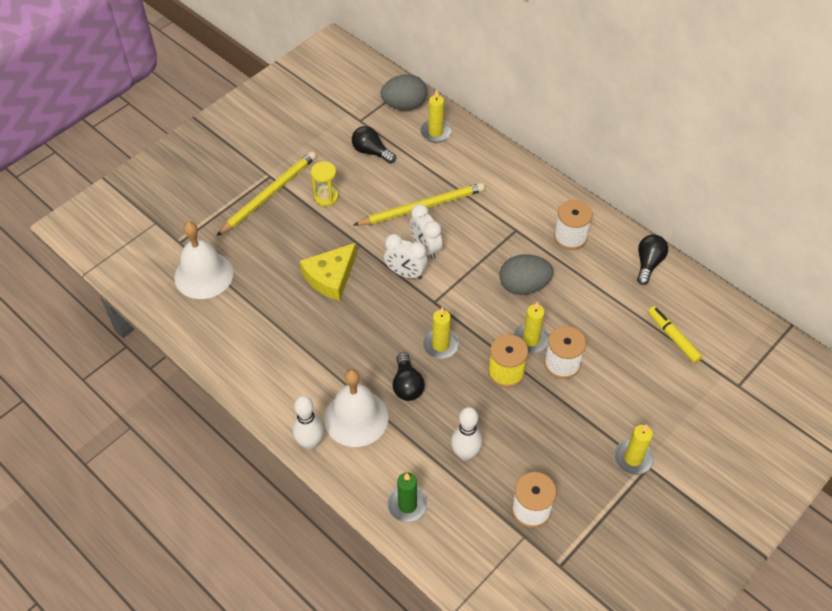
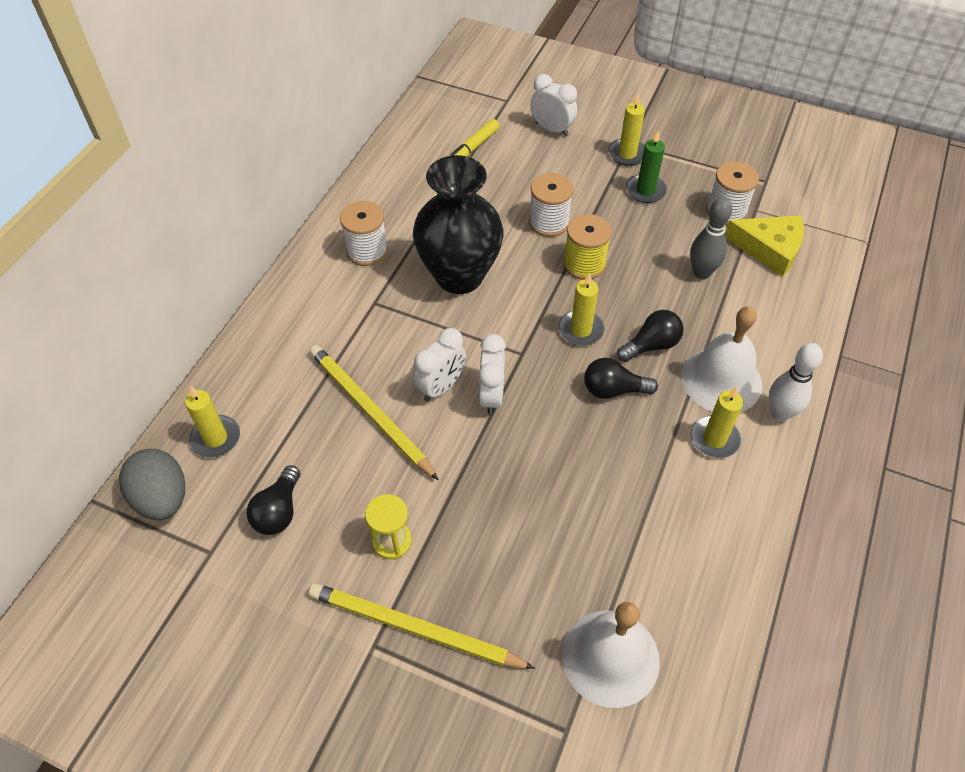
camera: 110 degrees left, 0 degrees up
(330, 277) = (536, 480): yellow cheese -> yellow cheese (769, 249)
(407, 505) = (789, 303): green candle -> green candle (645, 190)
(465, 453) = (701, 273): white bowling pin -> grey bowling pin
(523, 286) = (459, 276): grey egg -> black vase
(531, 340) = (531, 253): yellow candle -> yellow candle (714, 439)
(648, 264) = (381, 180): black light bulb -> black light bulb (613, 390)
(685, 408) = (552, 129): none -> white clock

